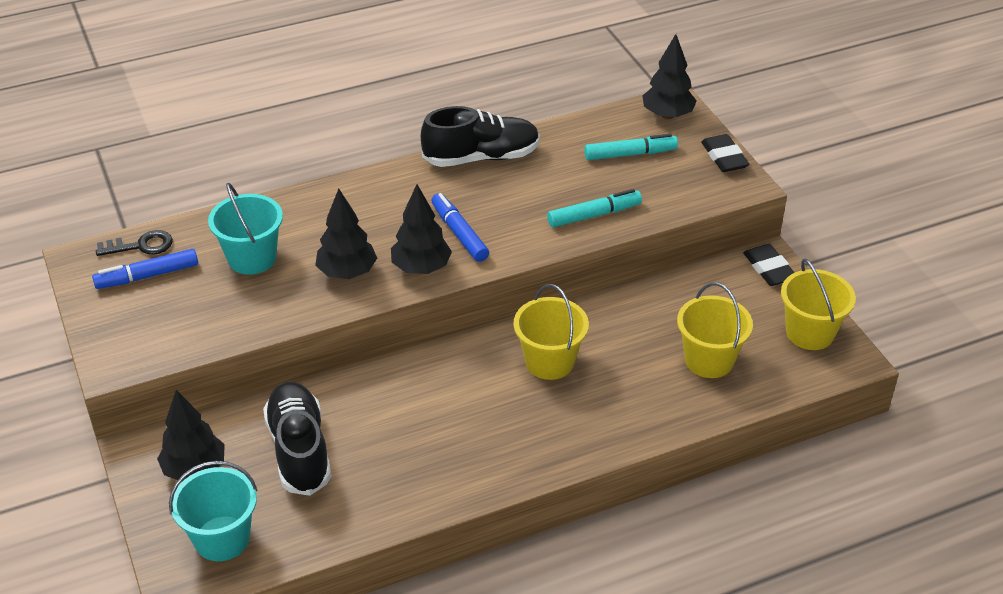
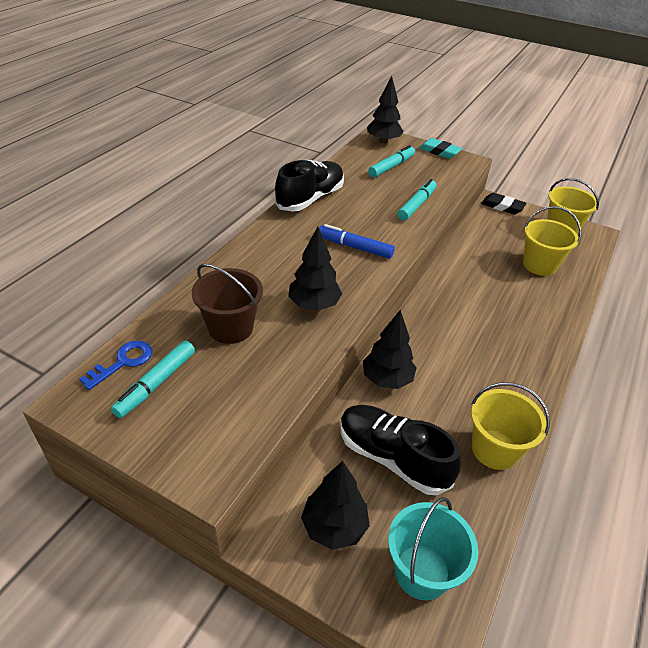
camera: 40 degrees left, 0 degrees up
(141, 246) = (123, 362): black key -> blue key
(147, 276) = (156, 384): blue marker -> turquoise marker
(252, 258) = (230, 328): turquoise bucket -> brown bucket
(421, 268) = (359, 279): black tree -> black tree (387, 379)
(549, 361) = (466, 307): yellow bucket -> yellow bucket (495, 449)
(724, 157) = (439, 151): black eraser -> turquoise eraser

